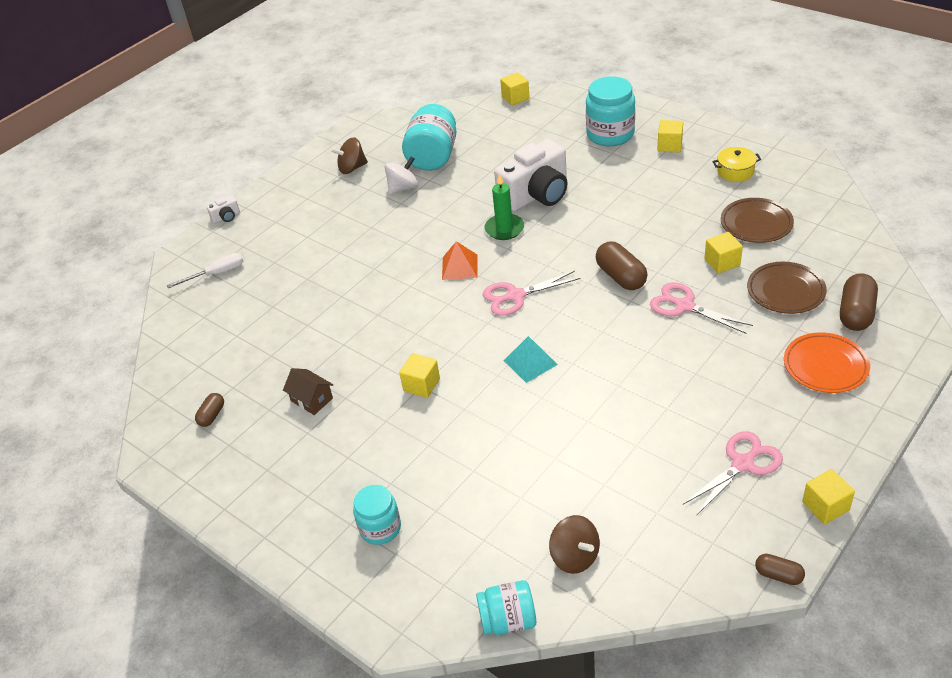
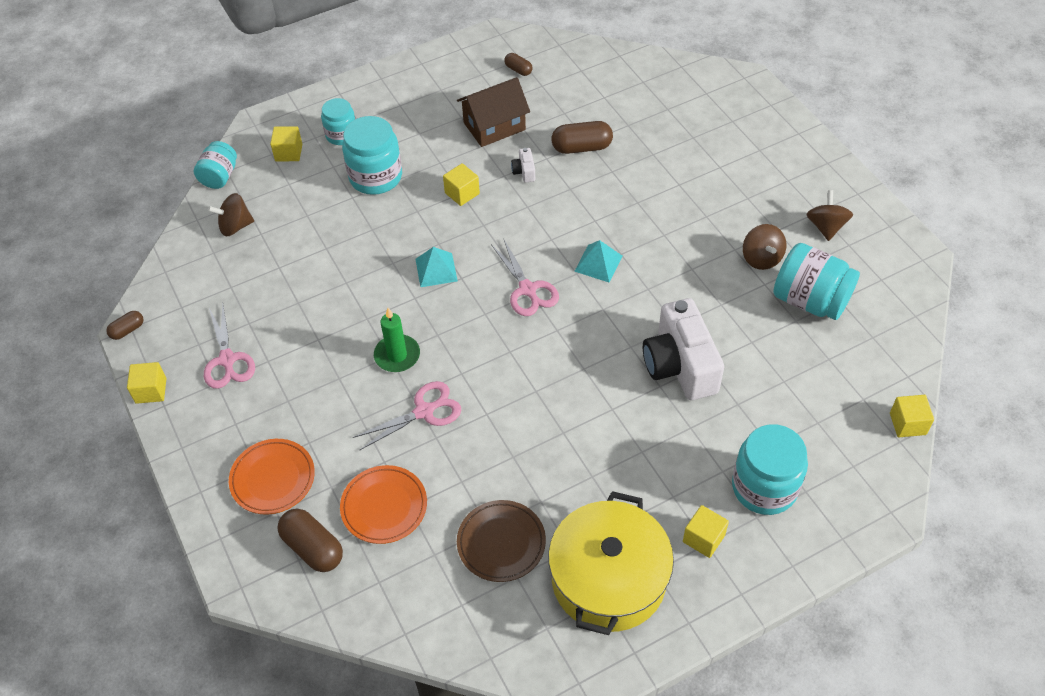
camera: 110 degrees right, 10 degrees up
(216, 274) = (699, 97): white screwdriver -> none
(226, 217) = (789, 117): white camera -> white camera (524, 171)
(312, 399) = (494, 126): brown house -> brown house, size x1.72
(403, 188) = (761, 258): white spinning top -> brown spinning top
(432, 464) = (375, 177): none -> turquoise jar
(459, 267) = (598, 263): orange pyramid -> turquoise pyramid
(504, 229) = (636, 317): green candle -> green candle (397, 355)
(515, 296) = (528, 290): pink scissors -> pink scissors turned 150 degrees clockwise
(621, 277) = (499, 380): brown capsule -> brown capsule (581, 147)
(722, 262) = (462, 476): yellow cube -> yellow cube (288, 153)
(735, 171) = (608, 579): yellow pot -> yellow pot, size x2.33
(785, 291) = (384, 506): brown plate -> orange plate

